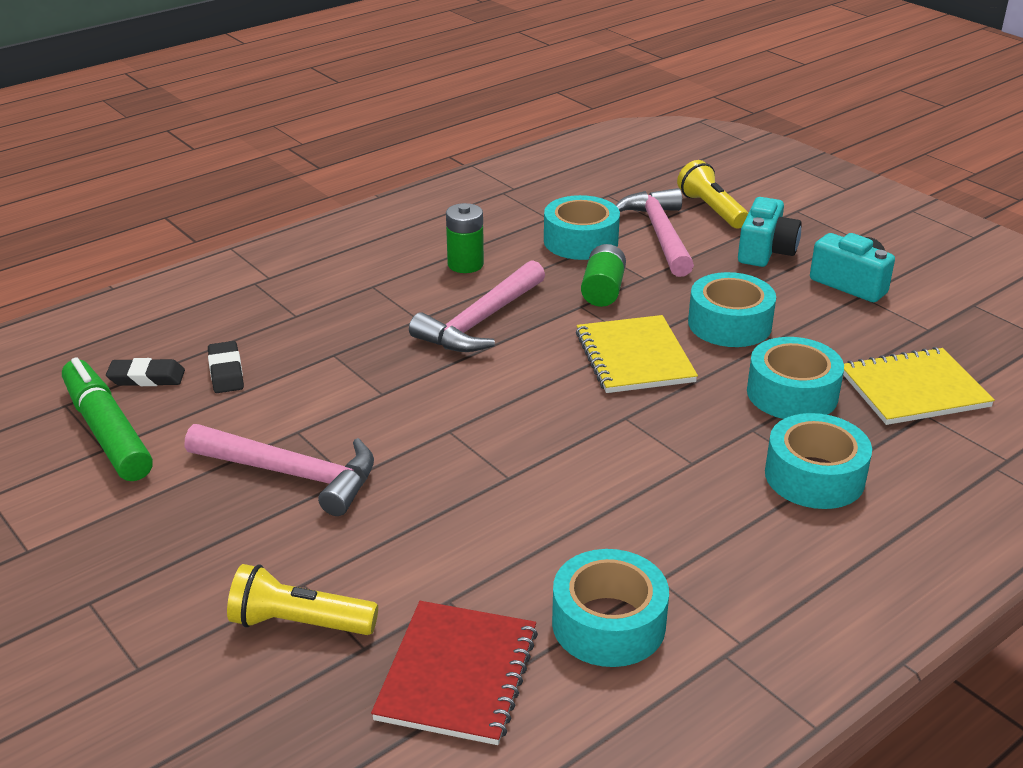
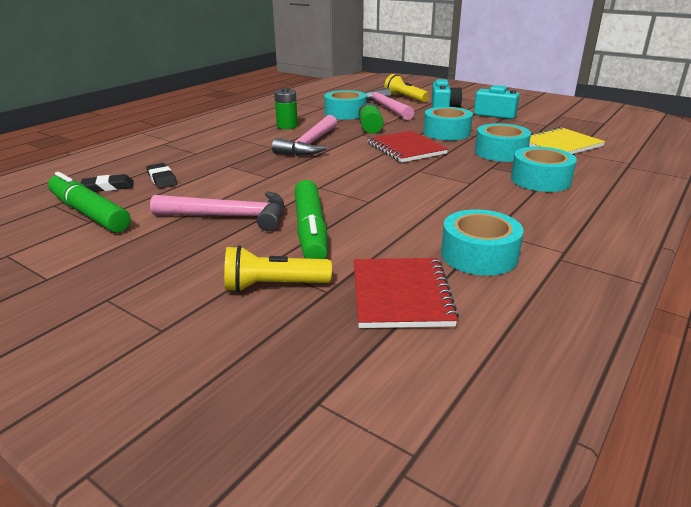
camera: 15 degrees left, 5 degrees down
(393, 525) = (310, 230): none -> green marker
(634, 357) = (406, 148): yellow notebook -> red notebook

